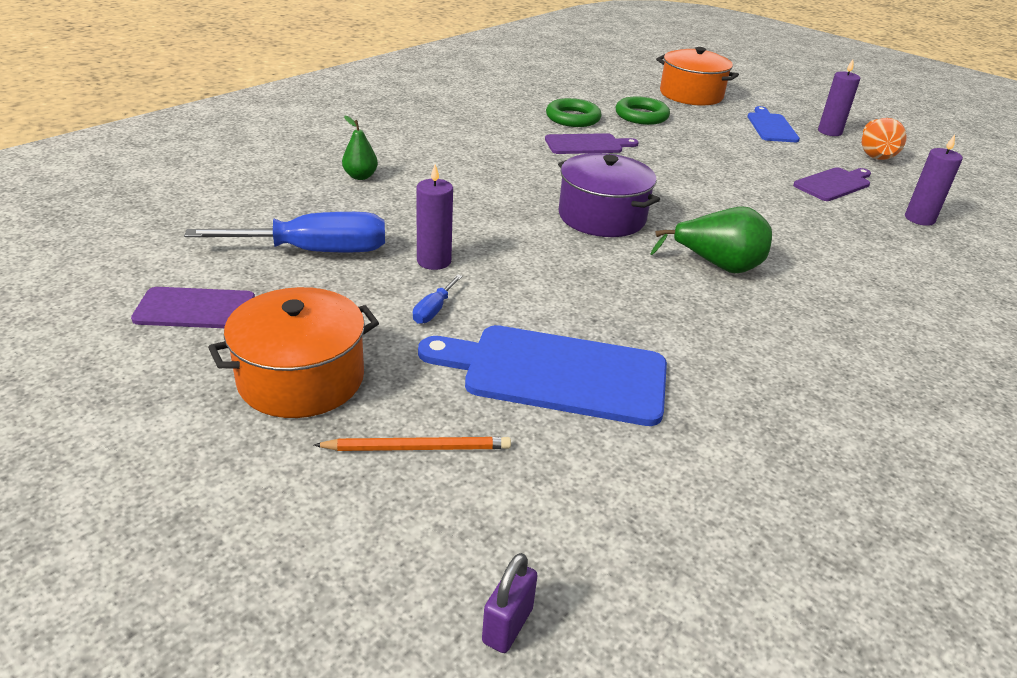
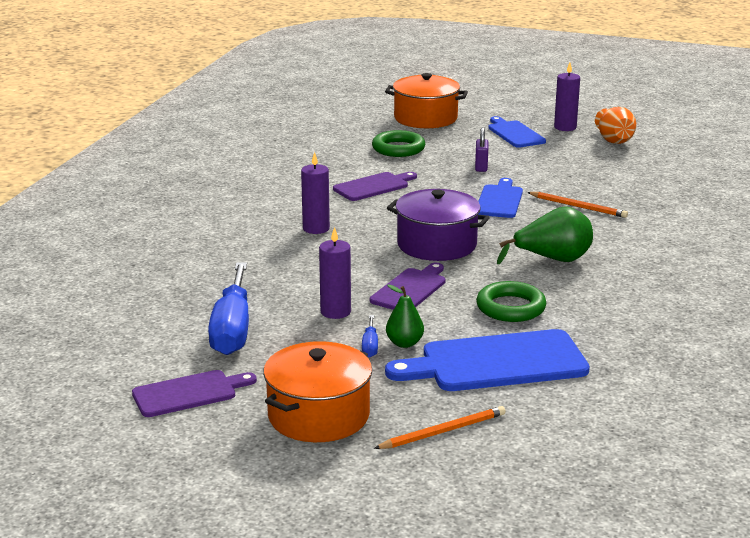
camera: 20 degrees left, 10 degrees down
(315, 251) = (232, 329): blue screwdriver -> blue screwdriver turned 120 degrees clockwise
(360, 176) = (204, 261): green pear -> green pear (404, 343)
(507, 625) = (581, 500): purple padlock -> purple padlock (481, 167)
(573, 118) = (340, 164): green ring -> green ring (510, 307)
(705, 187) = (499, 200): none -> blue cutting board
(788, 214) = (578, 207): none -> orange pencil
(834, 184) = (596, 173): purple cutting board -> purple cutting board (410, 289)
(919, 219) = (676, 186): purple candle -> purple candle (316, 228)

